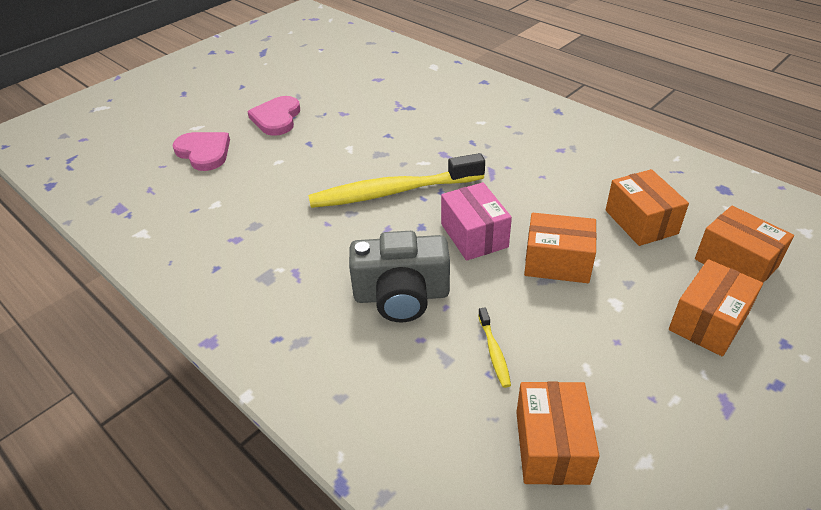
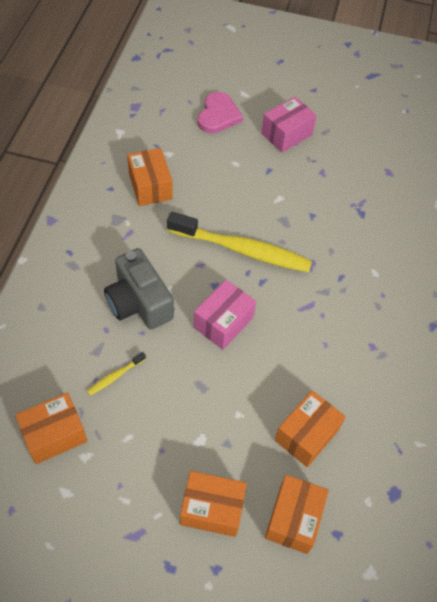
camera: 55 degrees right, 15 degrees up
(276, 118) = (286, 134): pink heart -> pink box
(392, 192) = (242, 250): yellow toothbrush -> yellow toothbrush turned 150 degrees clockwise
(557, 262) = (223, 388): orange box -> orange box (150, 186)

